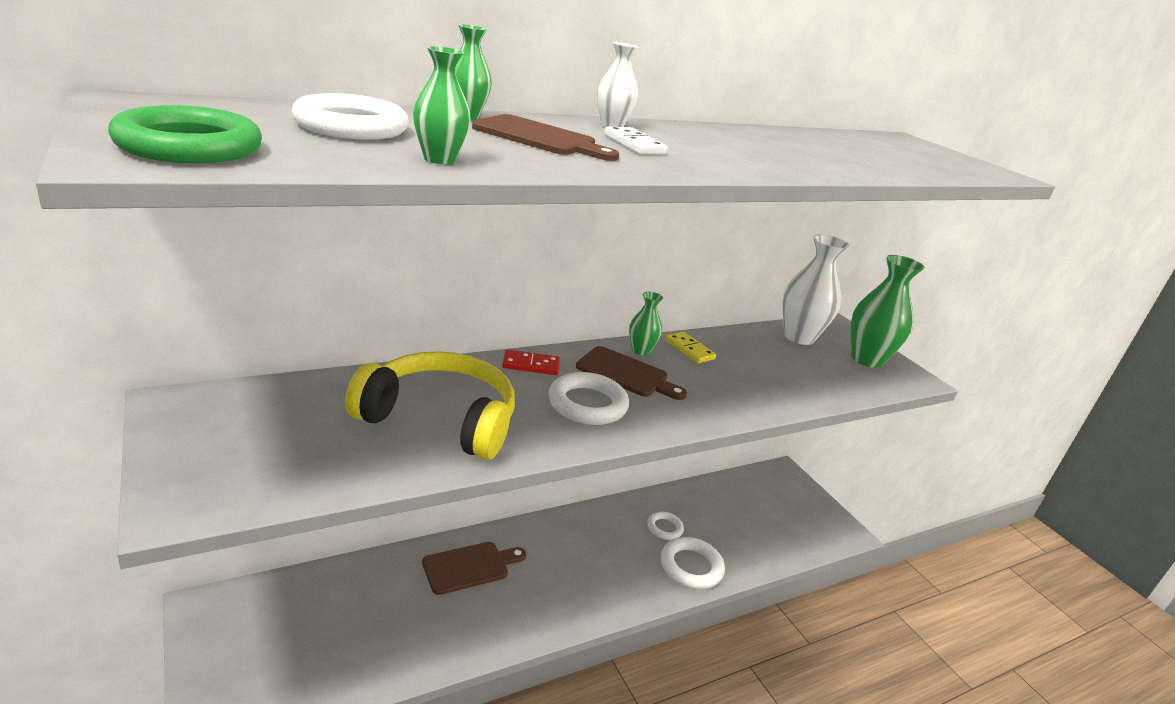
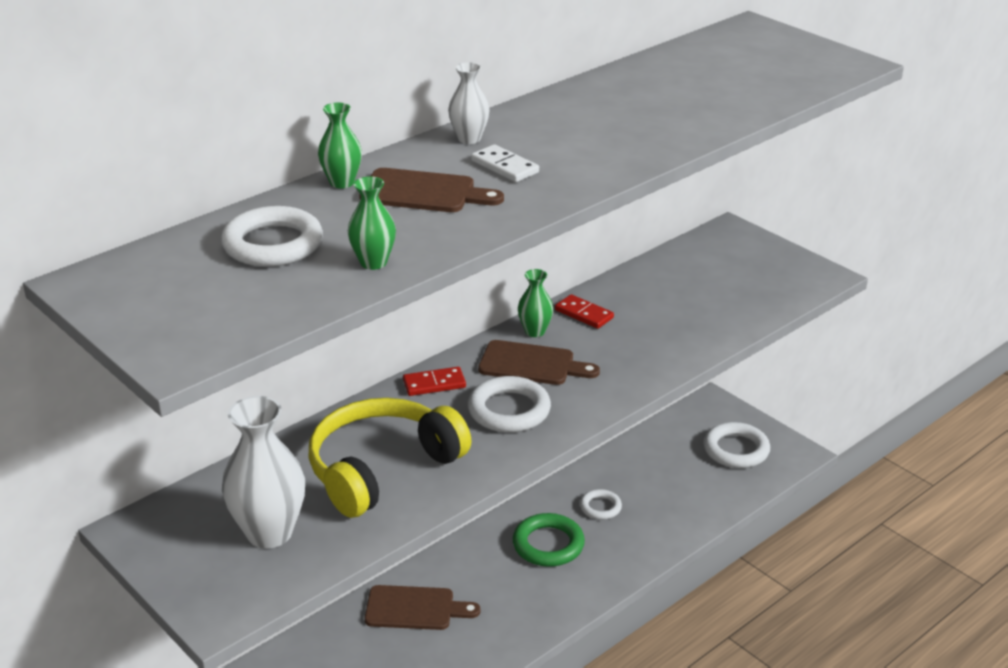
camera: 10 degrees left, 5 degrees up
(189, 146) = (198, 324): green ring -> green ring (548, 544)
(440, 419) = (381, 468): yellow headphones -> yellow headphones turned 45 degrees counterclockwise
(469, 567) = (414, 608): brown cutting board -> brown cutting board turned 45 degrees clockwise
(689, 350) = (584, 314): yellow domino -> red domino
(691, 567) = (641, 539): white ring -> white ring (736, 450)
(799, 337) = (692, 260): white vase -> white vase (269, 533)
(866, 359) = (769, 267): green vase -> none

